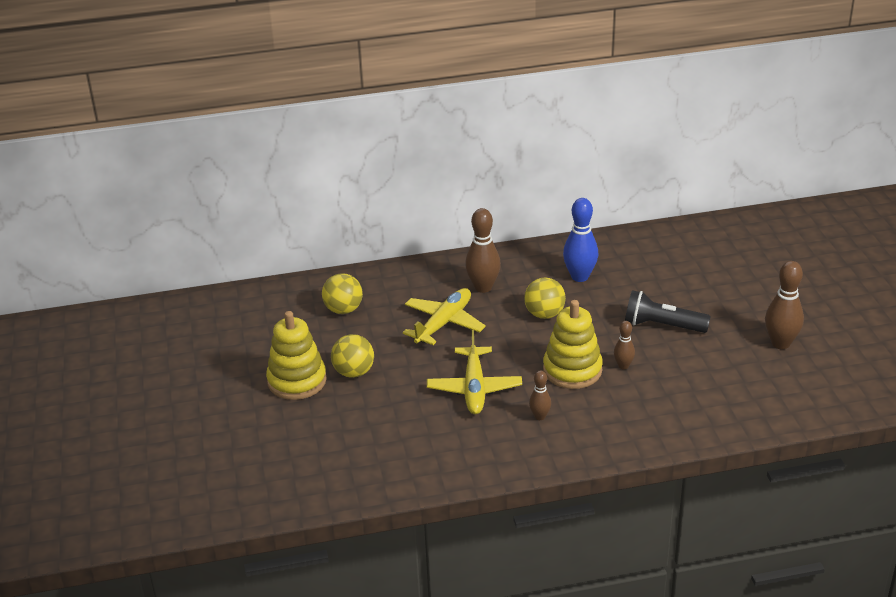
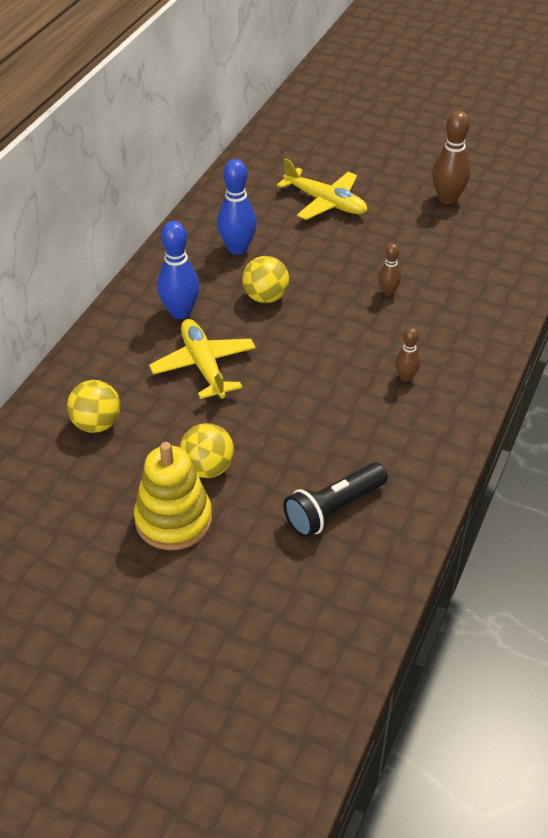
camera: 55 degrees left, 10 degrees up
(474, 388) = (323, 397): yellow plane -> yellow plane (325, 202)
(483, 287) = (180, 312): brown bowling pin -> blue bowling pin
(572, 370) = (362, 323): yellow stacking toy -> none
(662, 326) = (358, 243): black flashlight -> black flashlight (333, 510)

